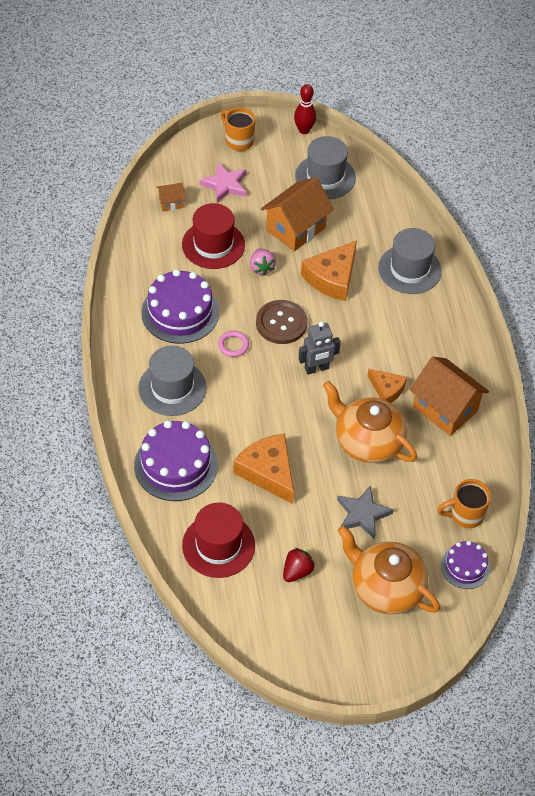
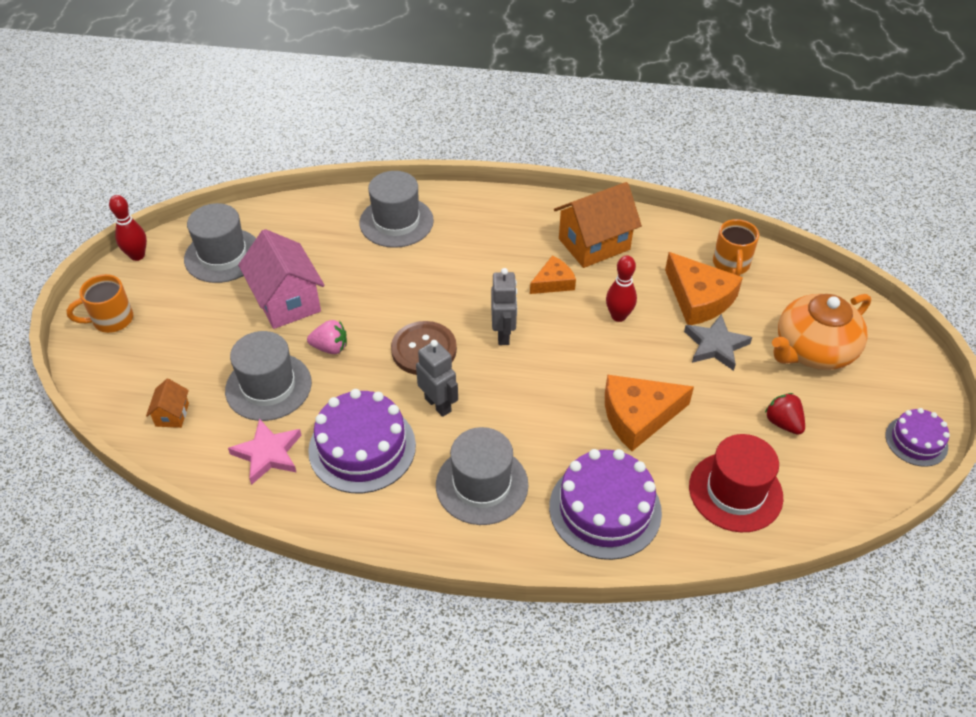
camera: 70 degrees left, 5 degrees down
(213, 245) = (268, 386): red hat -> grey hat
(225, 185) = (177, 351): pink star -> pink star (268, 454)
(233, 345) = (438, 404): pink ring -> grey robot
(295, 229) = (287, 301): orange house -> pink house
(332, 278) = (377, 288): orange cheese -> orange cheese (699, 298)
(367, 441) = (618, 316): orange teapot -> red bowling pin
(465, 567) = (795, 281): purple cake -> purple cake (916, 441)

